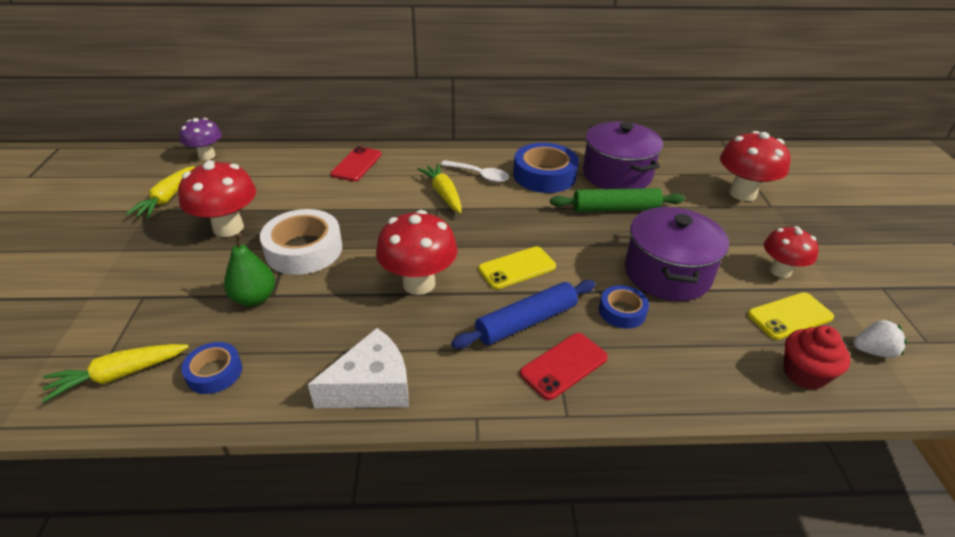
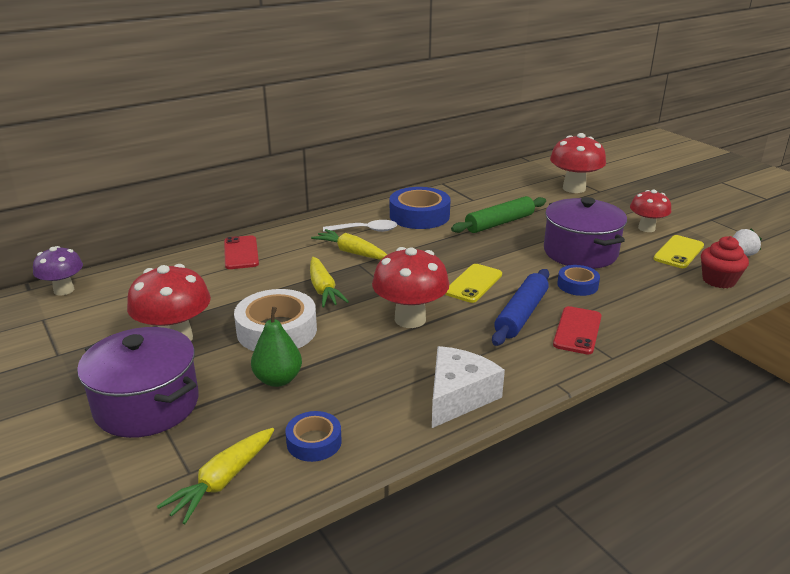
camera: 30 degrees left, 10 degrees down
(167, 199) = (70, 338): yellow carrot -> yellow carrot (323, 290)
(617, 174) = (474, 200): purple pot -> purple pot (147, 405)

